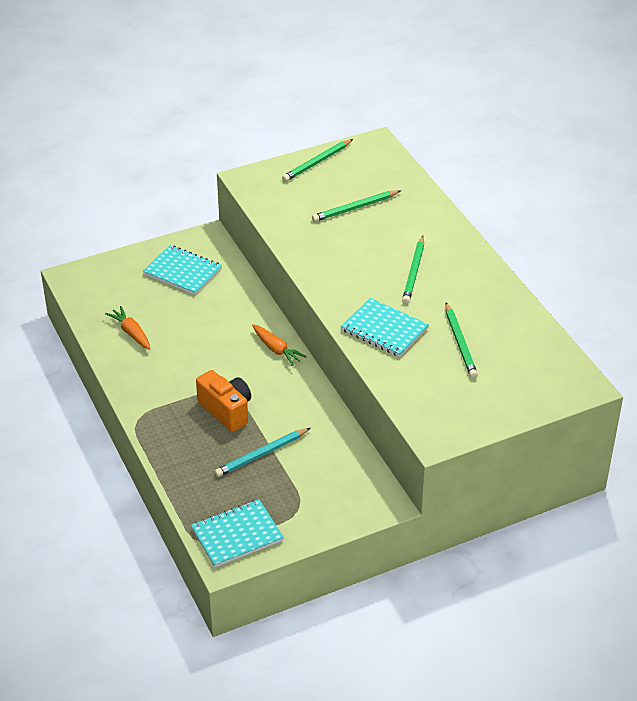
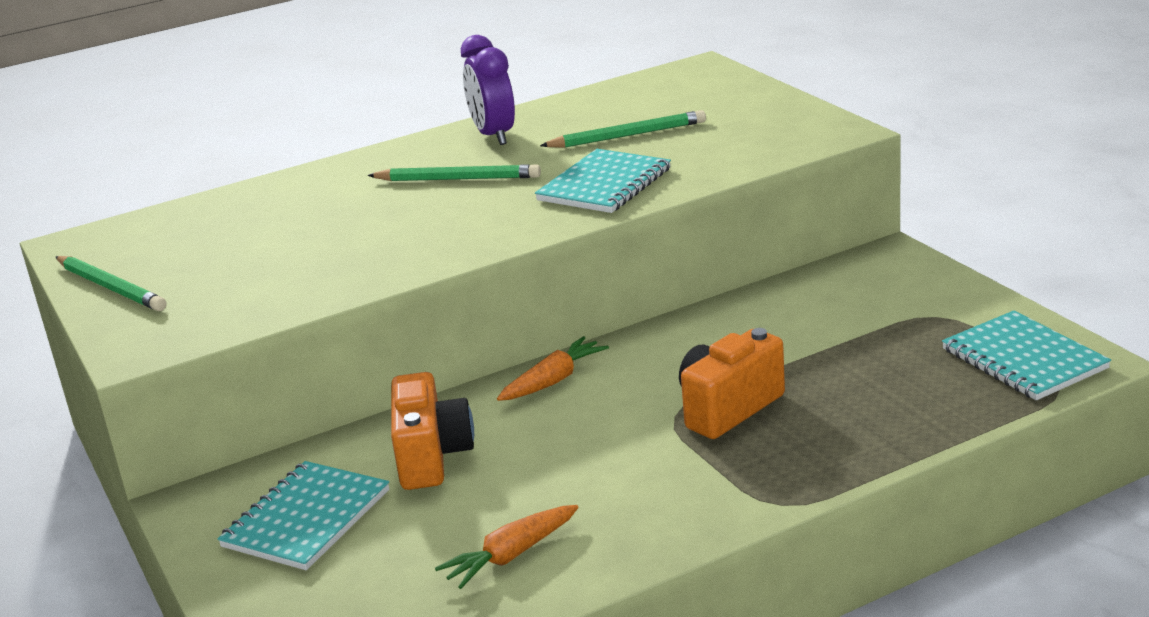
camera: 90 degrees left, 15 degrees down
(219, 308) = (432, 457): none -> orange camera
(261, 454) = (827, 361): turquoise pencil -> none
(355, 208) = (270, 239): green pencil -> none
(479, 286) = (494, 136): none -> purple clock

